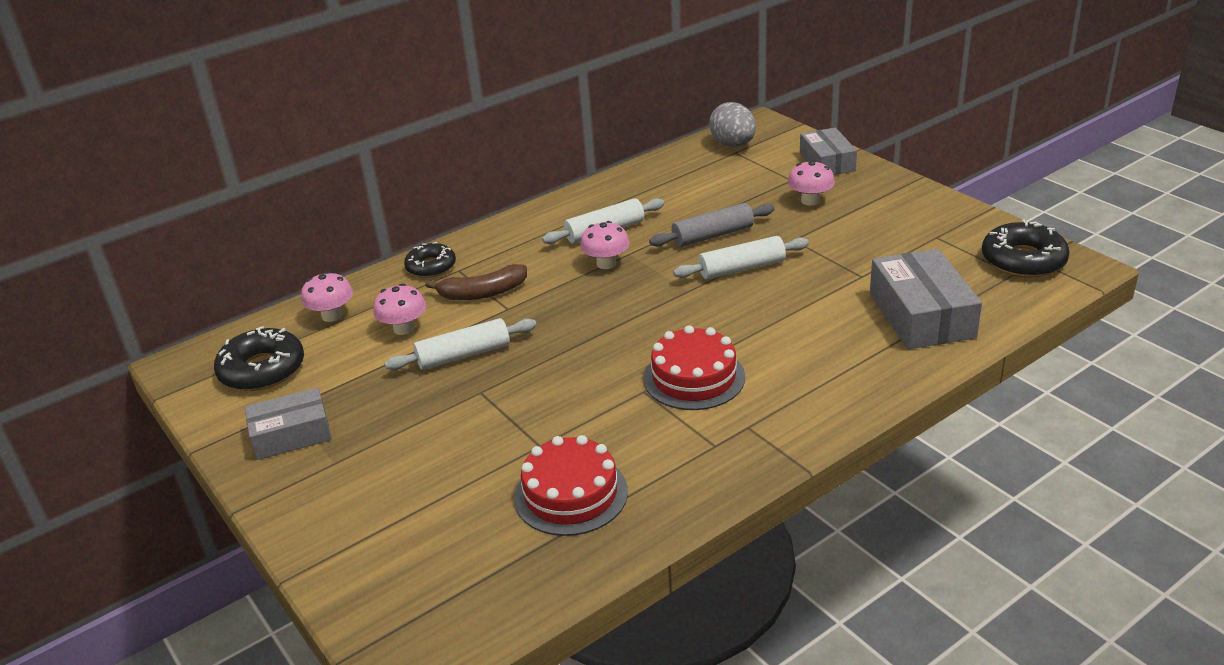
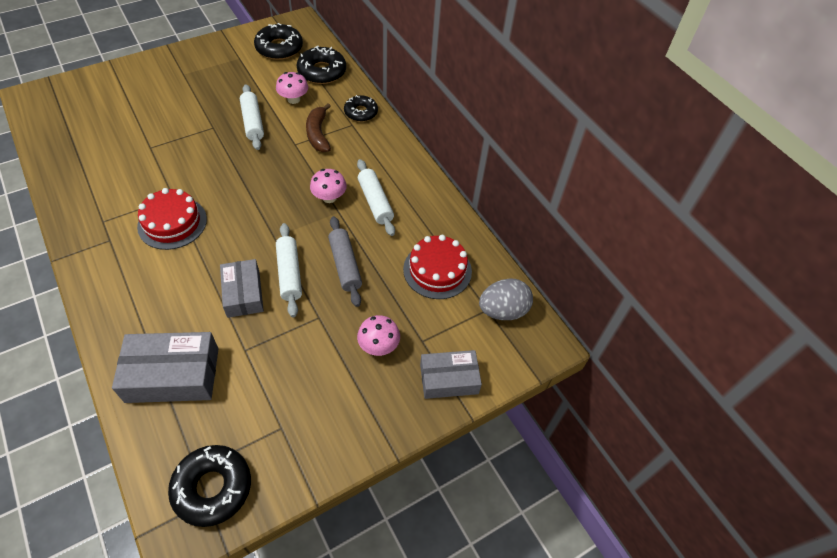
camera: 90 degrees right, 20 degrees up
(291, 434) = (215, 59): grey box -> grey box (243, 293)
(332, 315) = (322, 71): pink mushroom -> black donut
(571, 494) = (102, 155): red cake -> red cake (437, 270)

